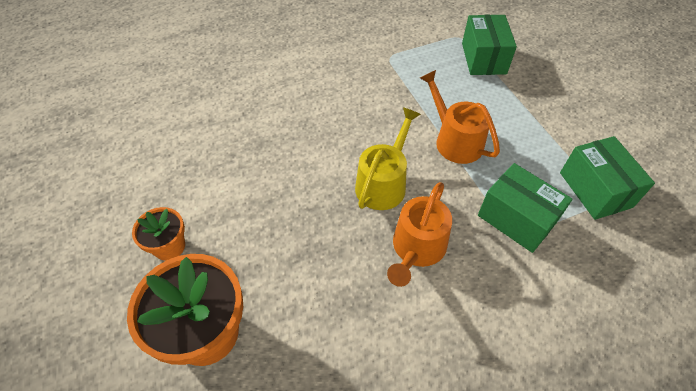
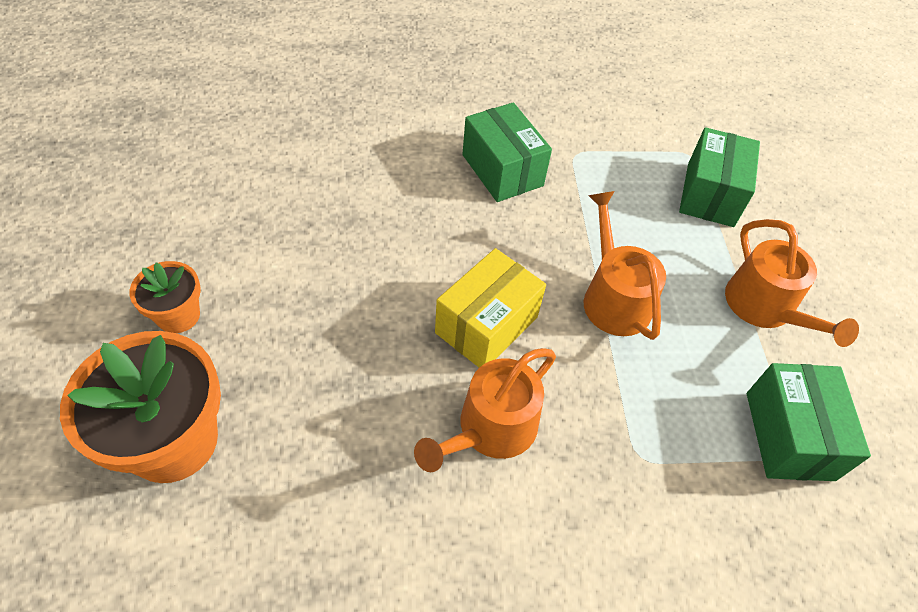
camera: 15 degrees right, 0 degrees up
(383, 183) = (486, 325): yellow watering can -> yellow box
(516, 219) = (650, 437): green box -> green box (502, 170)
(546, 117) = (764, 307): none -> orange watering can

